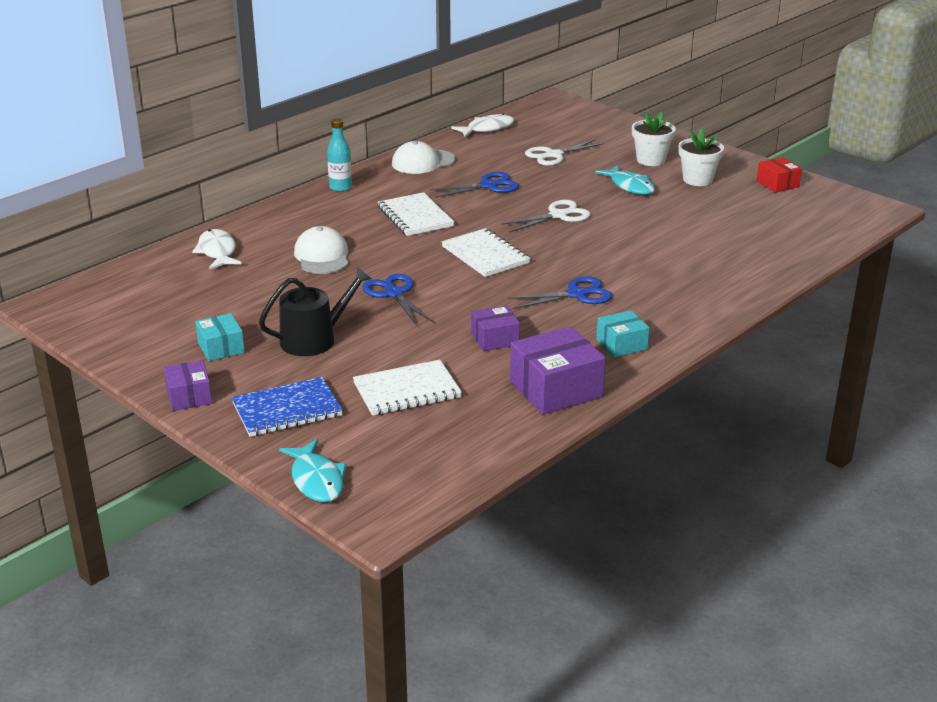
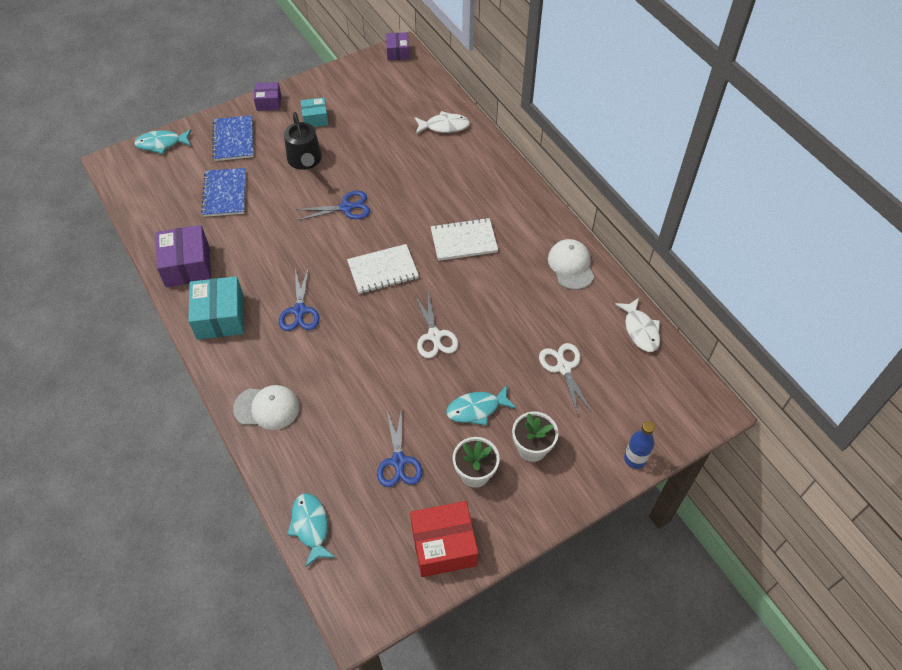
camera: 105 degrees right, 25 degrees up
(322, 256) = (417, 178): white cap -> white cap (267, 408)
(340, 187) = (532, 204): turquoise bottle -> none
(407, 390) = (225, 193): white notebook -> blue notebook
(488, 186) = (508, 301): blue scissors -> blue scissors (398, 461)
(495, 339) = (262, 249): purple box -> purple box (398, 52)
(621, 344) = (220, 317): turquoise box -> turquoise box, size x1.72
(626, 123) = (635, 459): none -> blue bottle
(777, 184) = (444, 545): red box -> red box, size x1.72
(821, 242) = (310, 526): none -> turquoise fish

